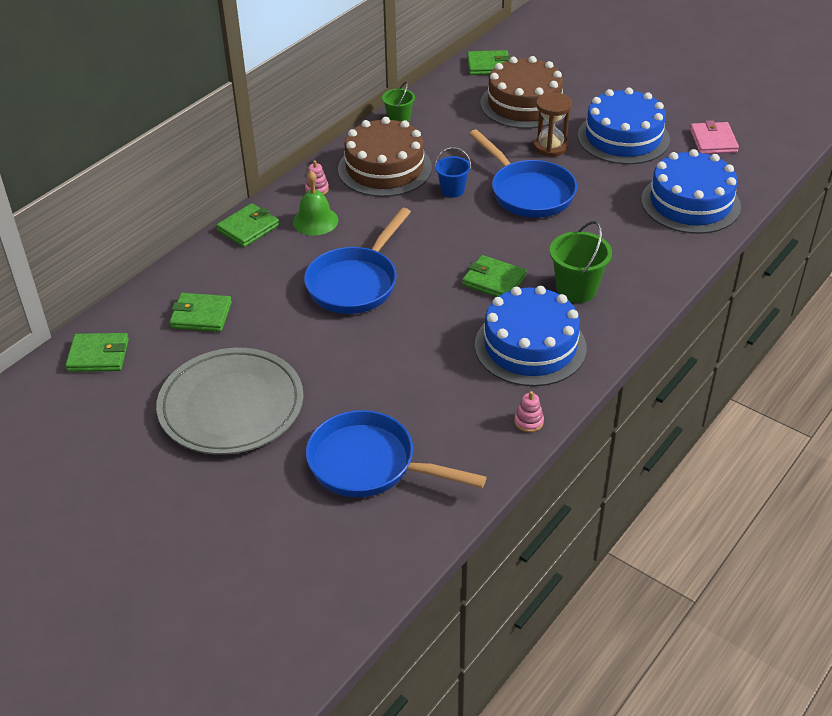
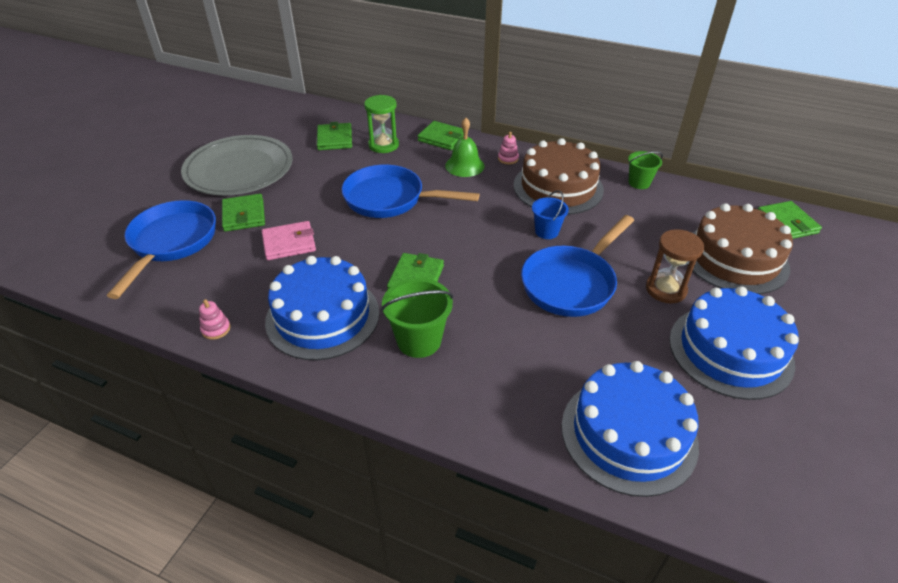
camera: 75 degrees right, 0 degrees up
(98, 355) = (288, 111): green wallet -> green wallet (244, 215)
(239, 275) = (383, 145): none -> green hourglass
(713, 141) = (794, 451): pink wallet -> pink wallet (289, 243)

